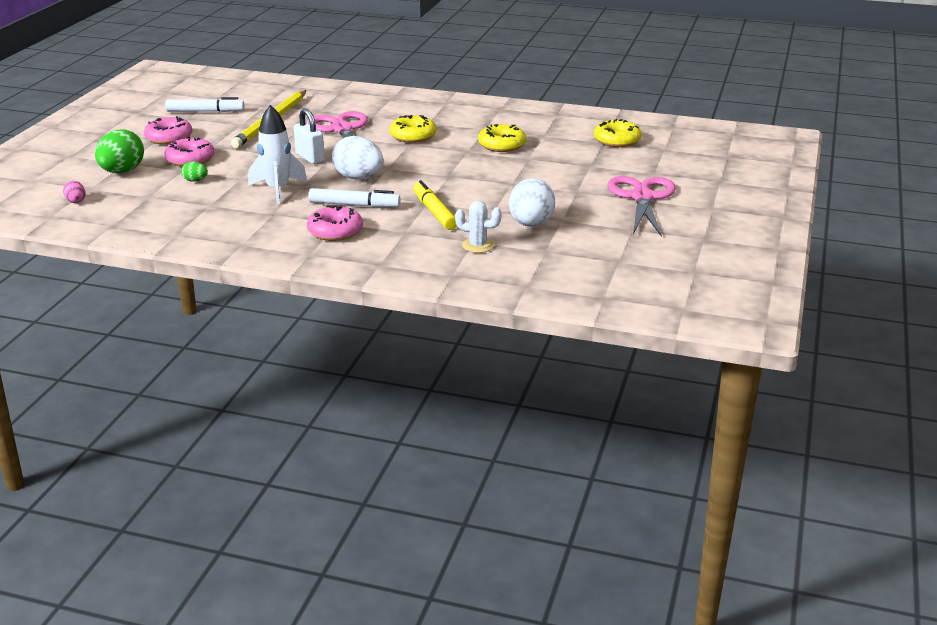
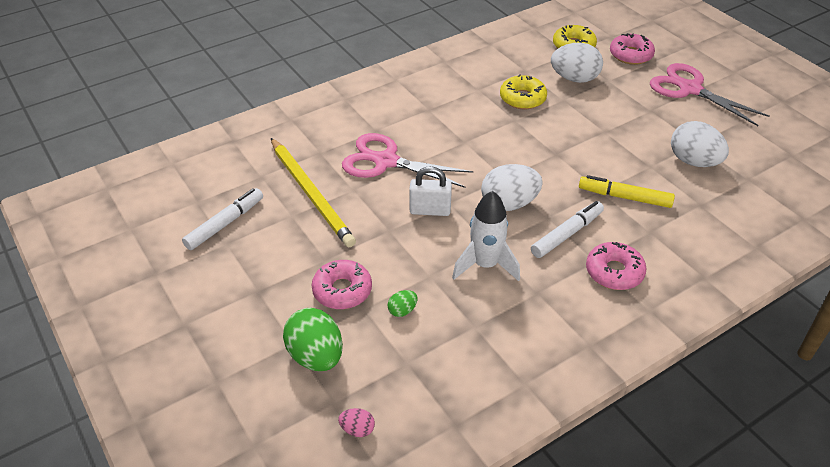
camera: 50 degrees left, 15 degrees up
(169, 138) = (264, 280): pink donut -> pink donut (630, 55)
(413, 136) = (449, 131): yellow donut -> none
(478, 245) = (711, 207): white cactus -> none
(567, 153) = (574, 78): none -> white egg

